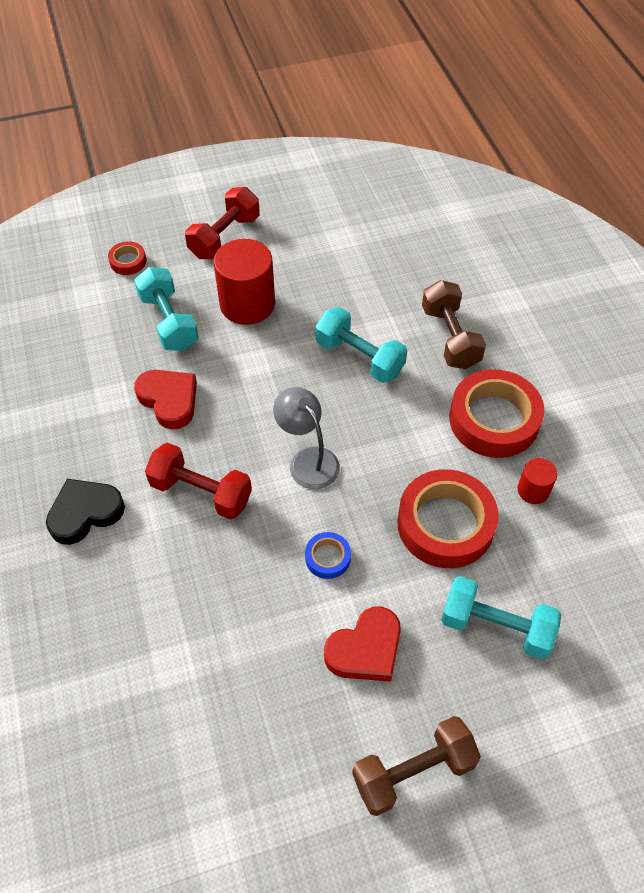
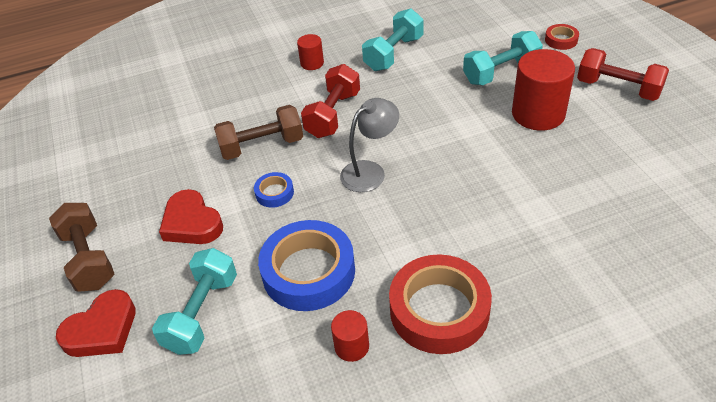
camera: 90 degrees right, 10 degrees down
(85, 513) = (312, 63): black heart -> red cylinder
(169, 400) = (418, 85): red heart -> red heart (102, 330)
(359, 357) = (496, 196): turquoise dumbbell -> turquoise dumbbell (393, 54)
(445, 524) = (308, 272): red tape -> blue tape
(450, 337) = (546, 268): brown dumbbell -> brown dumbbell (262, 146)

